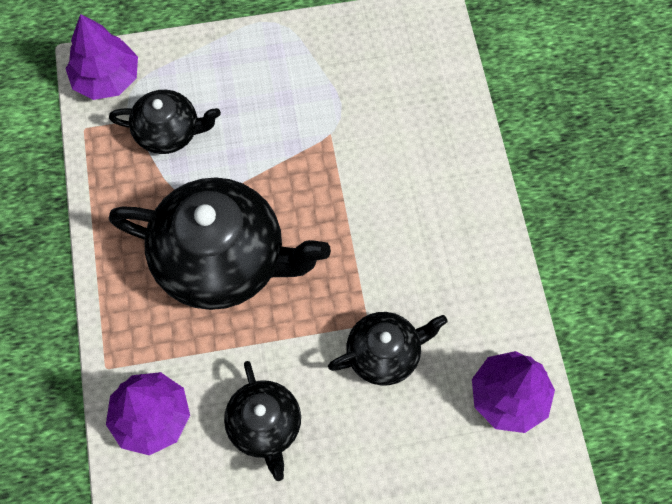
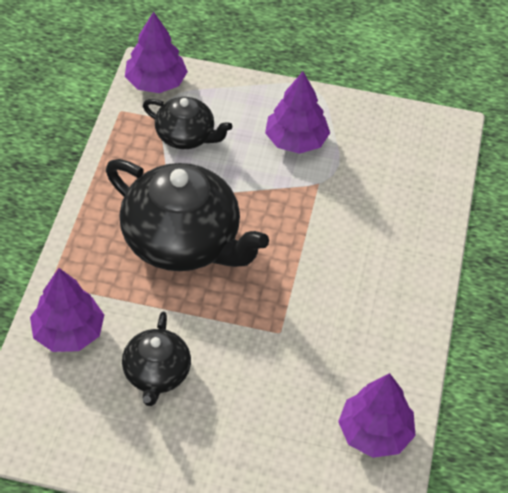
camera: 20 degrees right, 15 degrees down
(285, 92) = (296, 140): none -> purple tree
(384, 354) = (283, 359): black teapot -> none

